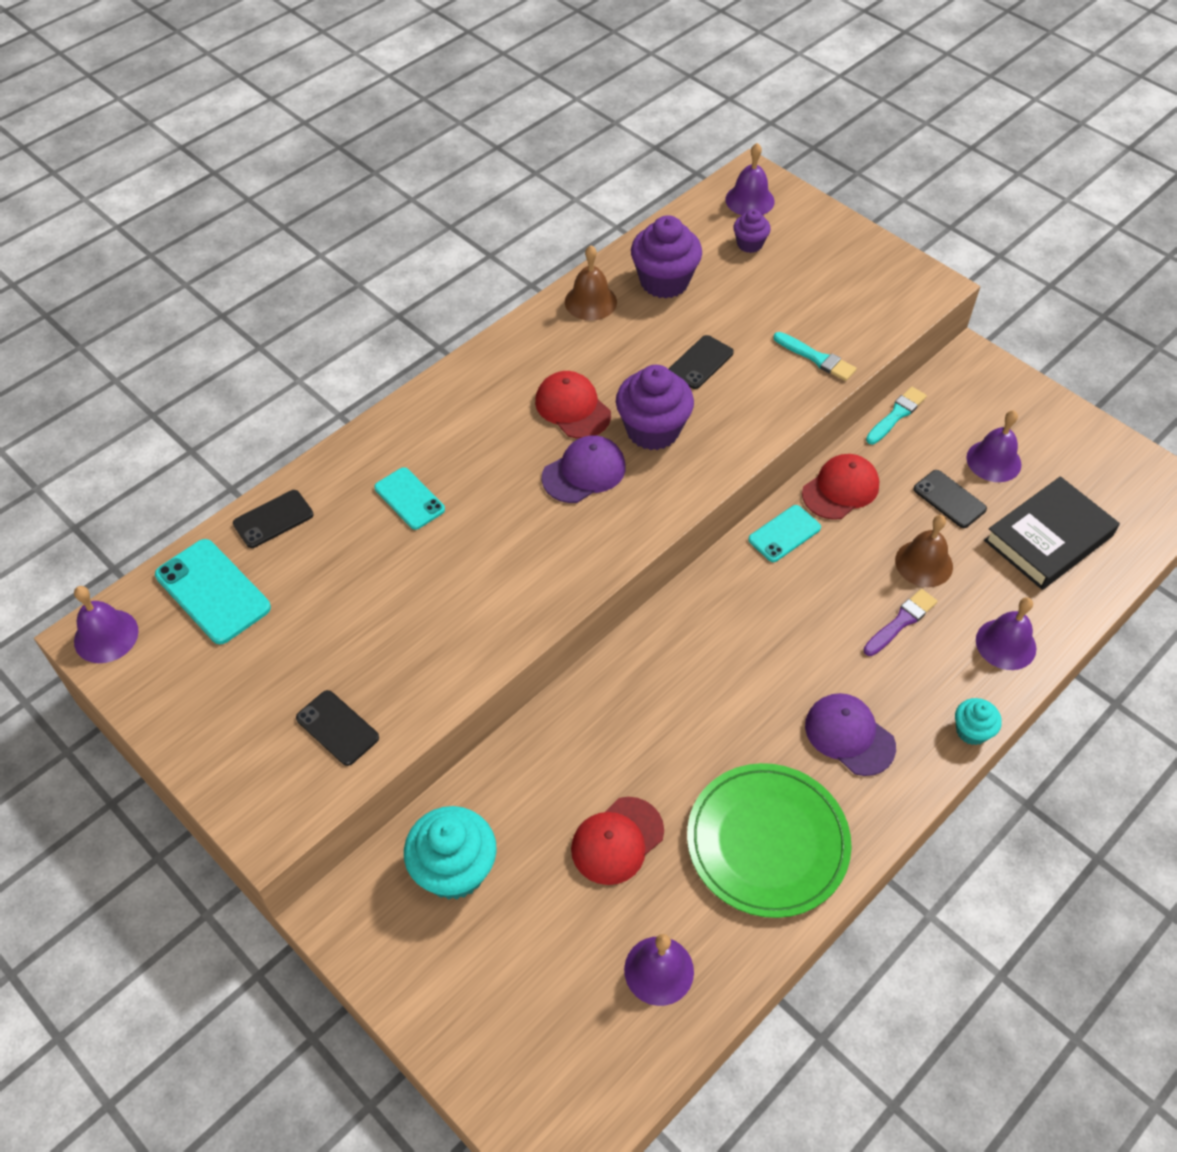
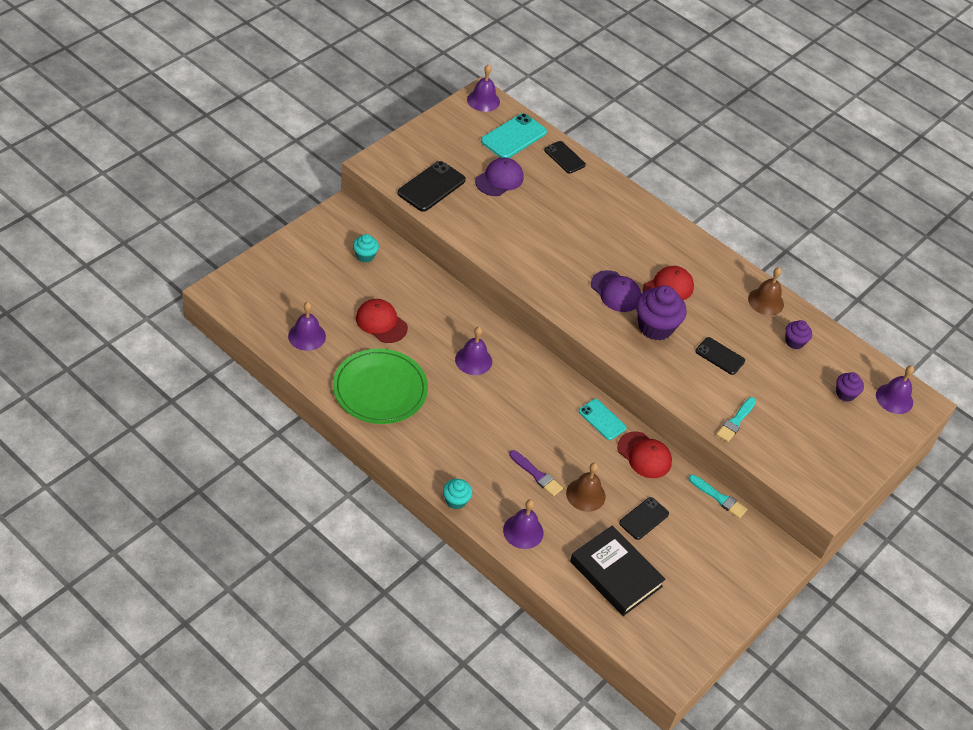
camera: 80 degrees right, 5 degrees down
(337, 728) = (431, 186): black phone -> black phone, size x1.56
(409, 498) = (585, 213): turquoise phone -> none
(454, 870) = (365, 256): turquoise cupcake -> turquoise cupcake, size x0.54
(664, 281) = (794, 342): purple cupcake -> purple cupcake, size x0.54
(849, 735) = (450, 436): purple cap -> purple cap (499, 179)
(993, 461) = (684, 552): purple bell -> purple bell (473, 360)

